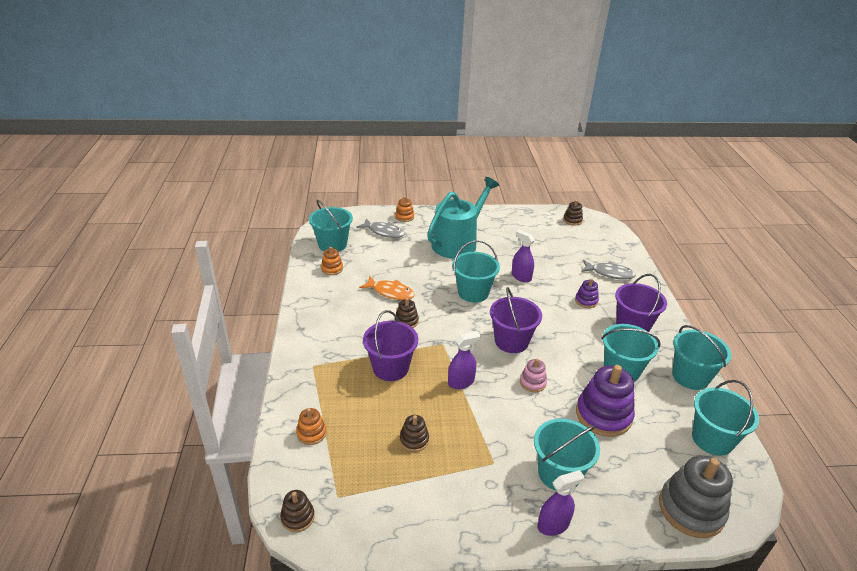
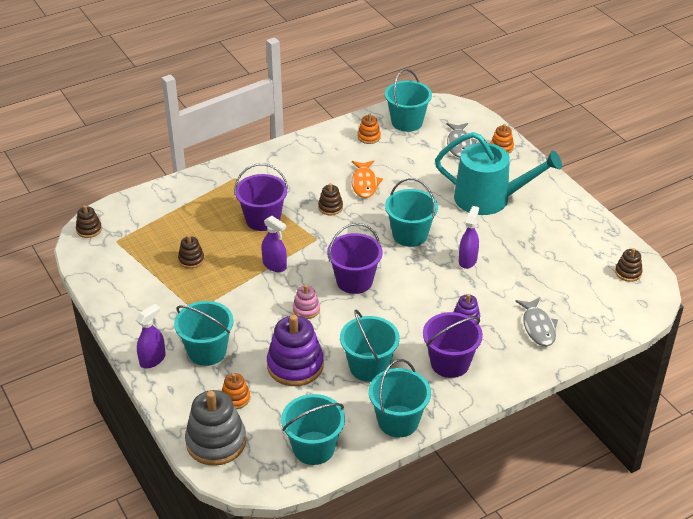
camera: 65 degrees right, 5 degrees up
(311, 433) = (164, 206): orange stacking toy -> orange stacking toy (235, 398)
(553, 525) = (152, 359): purple spray bottle -> purple spray bottle turned 90 degrees counterclockwise

